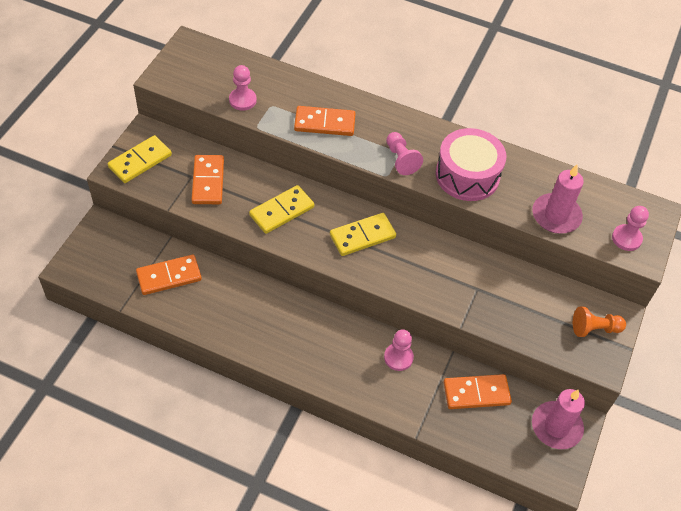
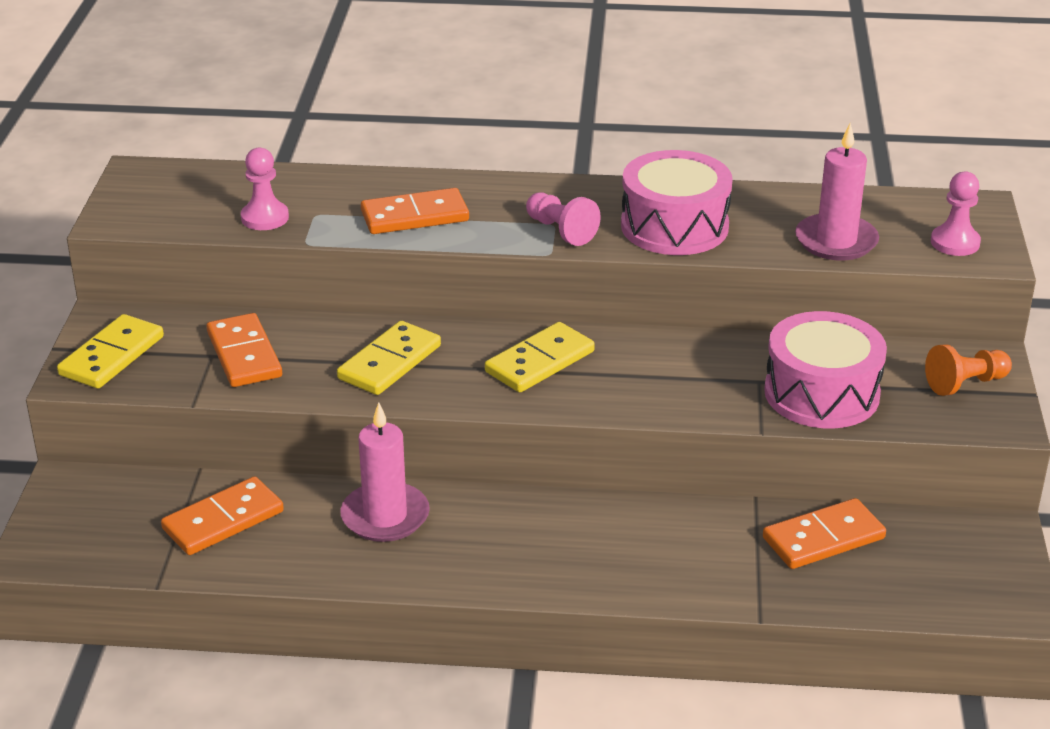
camera: 15 degrees left, 20 degrees down
(398, 357) = (672, 526): pink pawn -> none
(508, 309) = (821, 393): none -> pink drum
(556, 427) = (973, 546): pink candle -> pink candle (385, 516)

